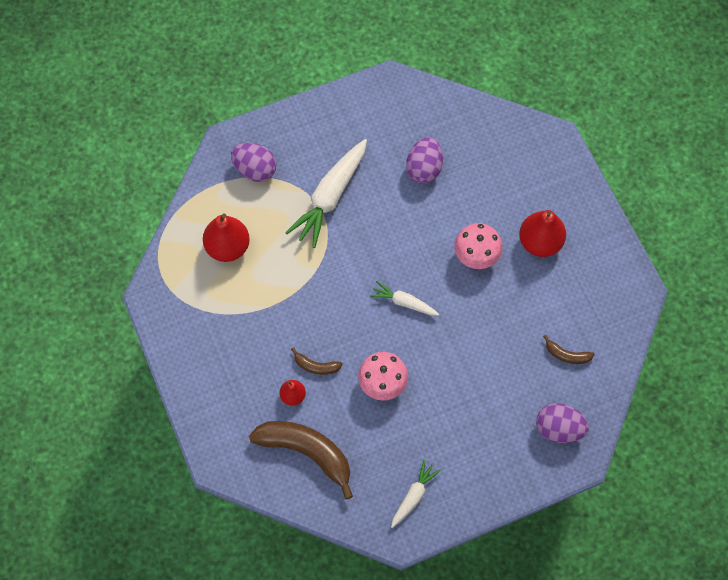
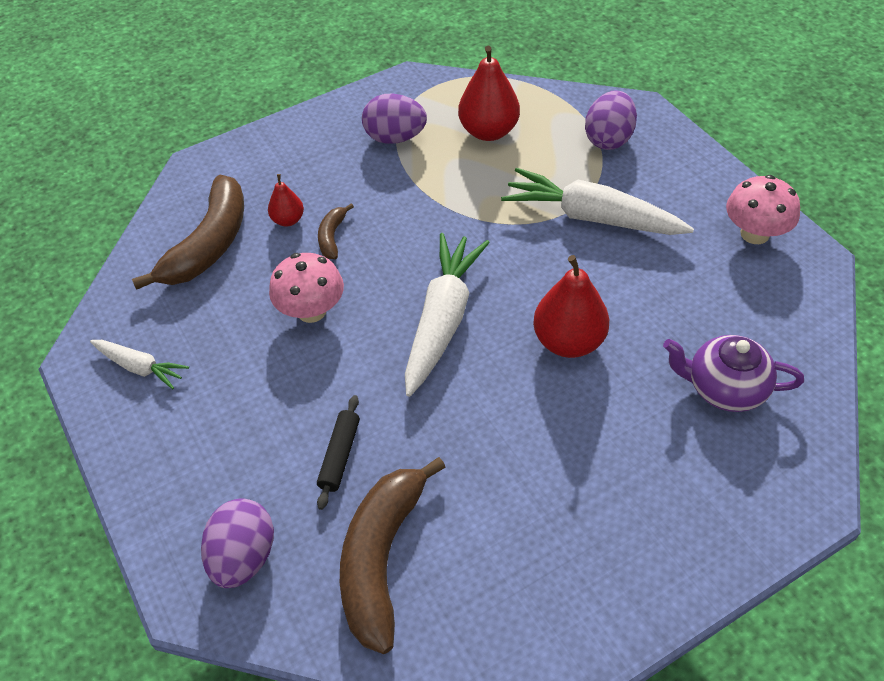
camera: 85 degrees right, 15 degrees down
(404, 302) = (442, 319): white carrot -> white carrot, size x1.87
(424, 169) = (676, 317): purple egg -> purple egg (395, 138)
(476, 256) = (542, 403): pink mushroom -> pink mushroom (754, 234)
(480, 158) = (724, 388): none -> purple teapot
(498, 373) = (340, 455): none -> black rolling pin
(540, 242) = (591, 494): red pear -> red pear (568, 341)
(566, 355) = (382, 557): brown banana -> brown banana, size x2.16

